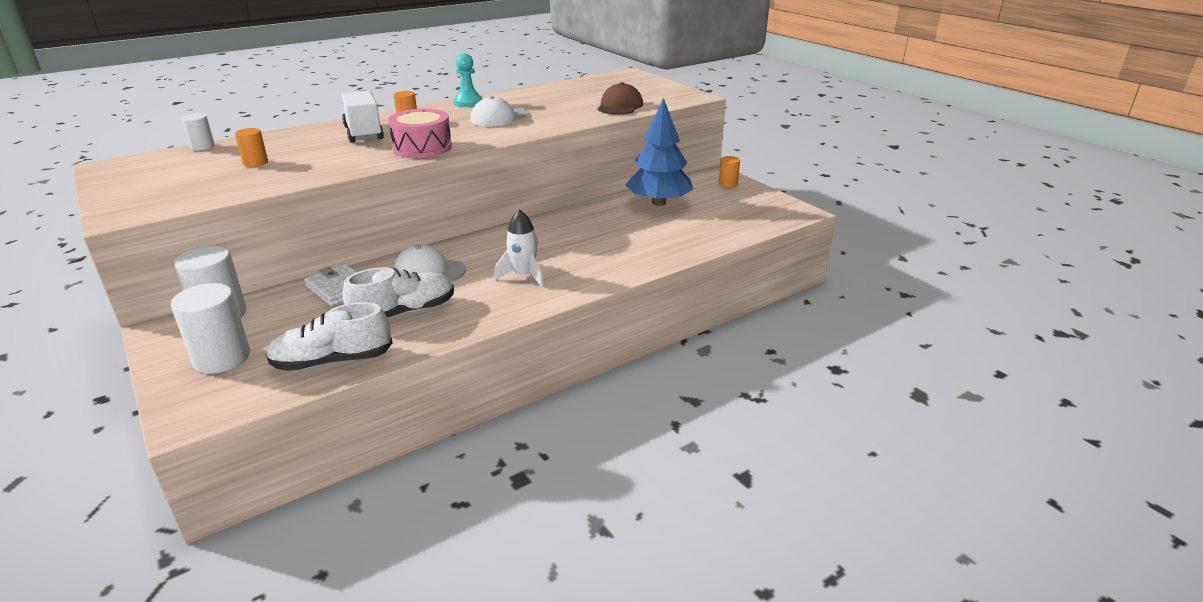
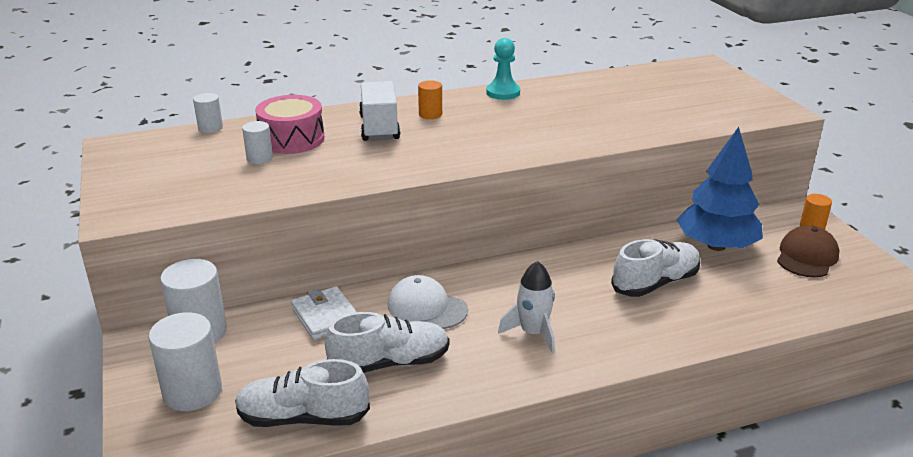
camera: 15 degrees right, 0 degrees up
(255, 162) = (259, 158): orange cylinder -> white cylinder
(422, 148) = (440, 158): pink drum -> pink drum (292, 139)
(499, 117) = (535, 120): white cap -> none
(616, 231) = (655, 283): none -> white shoe
(620, 106) = (684, 117): brown cap -> brown cap (807, 256)

